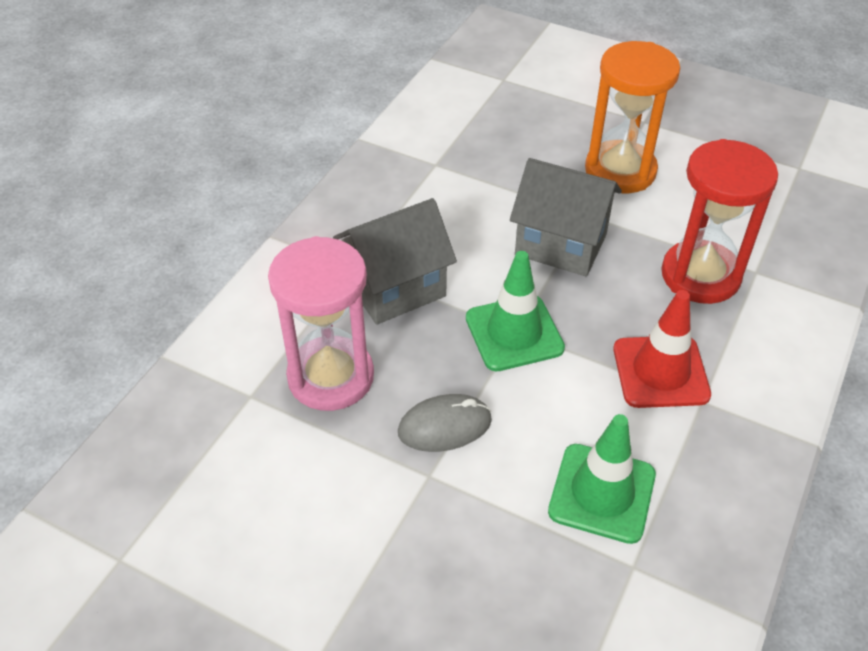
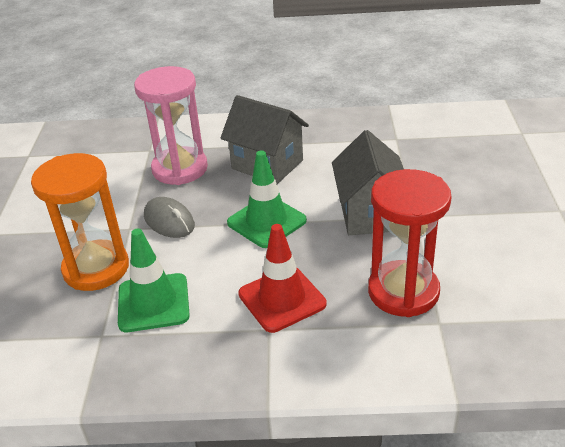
camera: 65 degrees right, 10 degrees down
(620, 171) = (482, 216): orange hourglass -> orange hourglass (96, 268)

